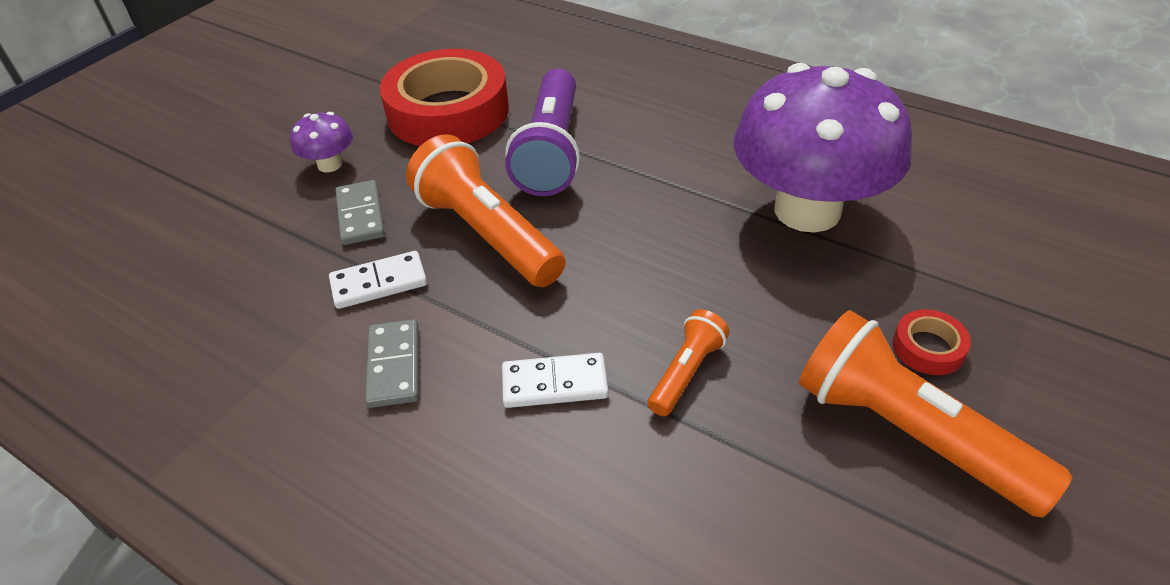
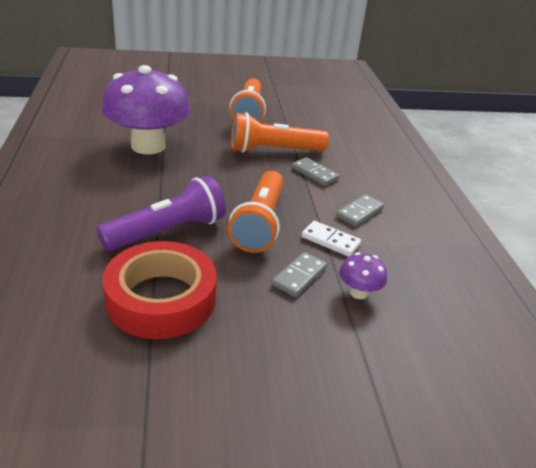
camera: 135 degrees left, 10 degrees down
(330, 164) = (275, 323): purple mushroom -> purple mushroom (358, 292)
(554, 383) = (314, 173): white domino -> grey domino
(686, 372) = (274, 150): orange flashlight -> orange flashlight, size x1.97
(928, 348) = (207, 114): red tape -> none

